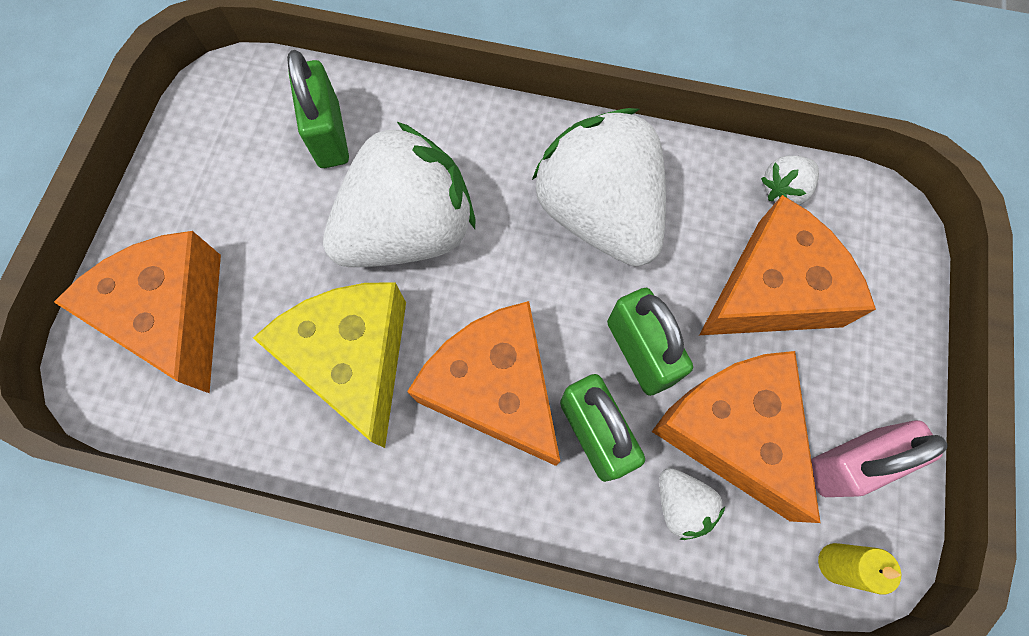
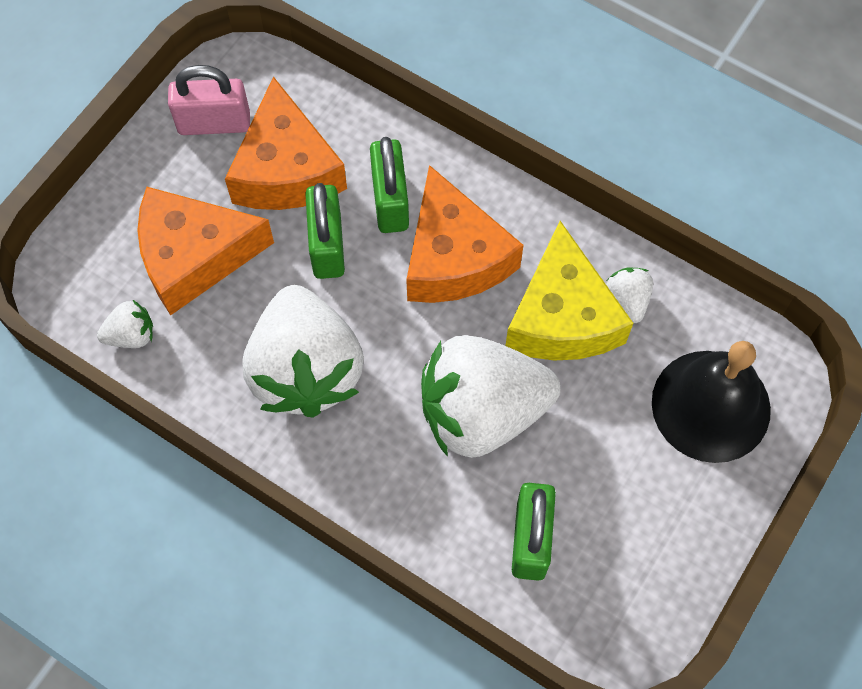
camera: 160 degrees left, 5 degrees down
(172, 315) = (711, 405): orange cheese -> black bell
(681, 504) = (349, 137): white strawberry -> white strawberry (627, 301)
(836, 563) = (262, 71): yellow candle -> none

